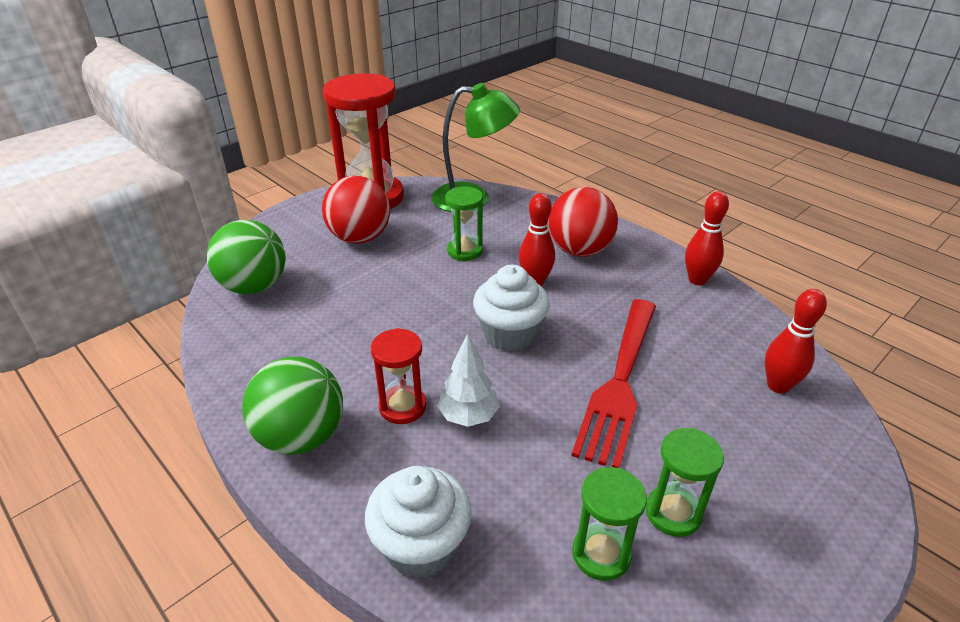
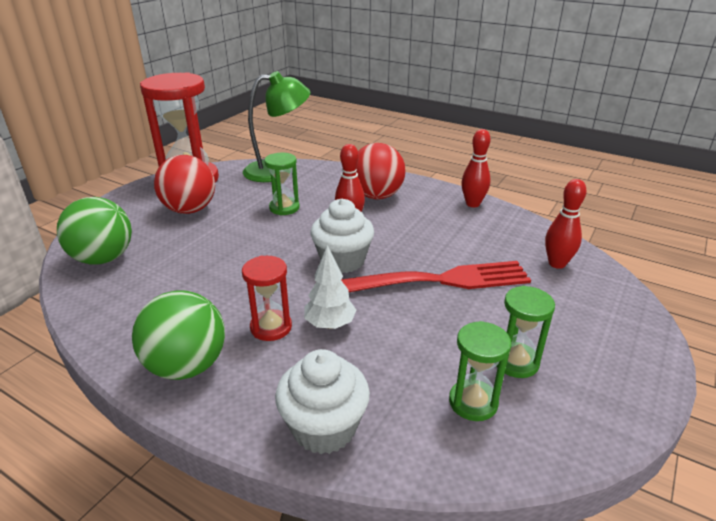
camera: 15 degrees left, 5 degrees down
(619, 382) = (441, 280): red fork -> red fork turned 105 degrees counterclockwise

